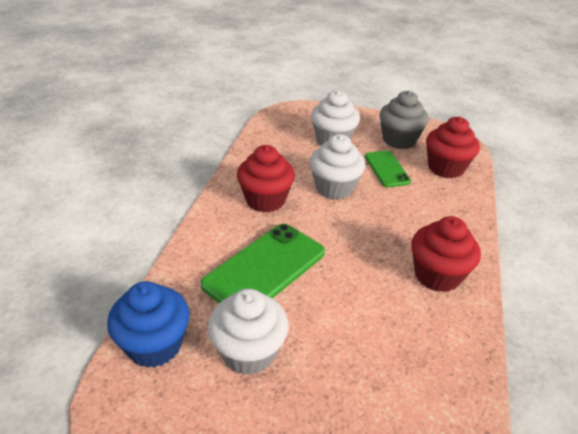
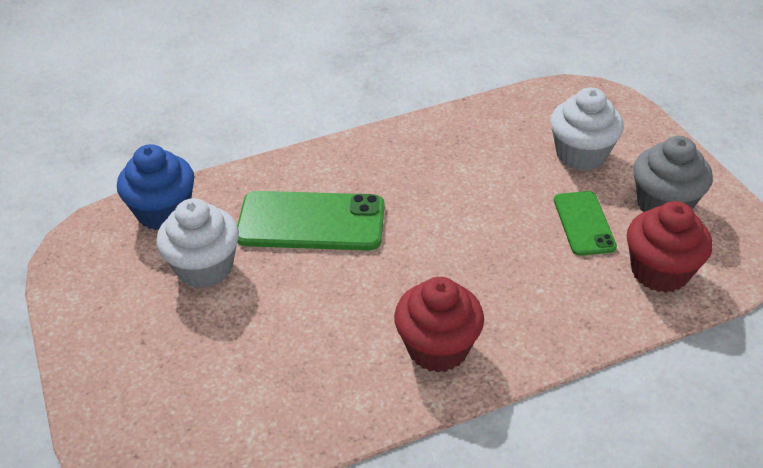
camera: 55 degrees right, 5 degrees up
(265, 200) = (408, 167): red cupcake -> none
(334, 188) = (491, 202): white cupcake -> none
(386, 169) = (583, 223): green phone -> green phone turned 45 degrees counterclockwise

